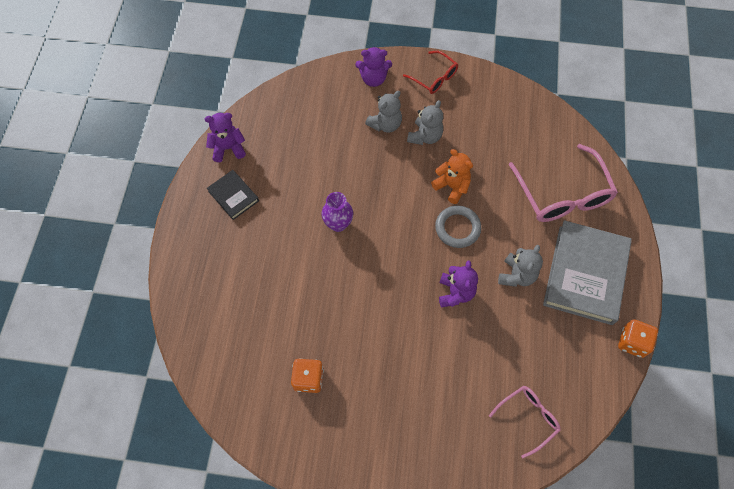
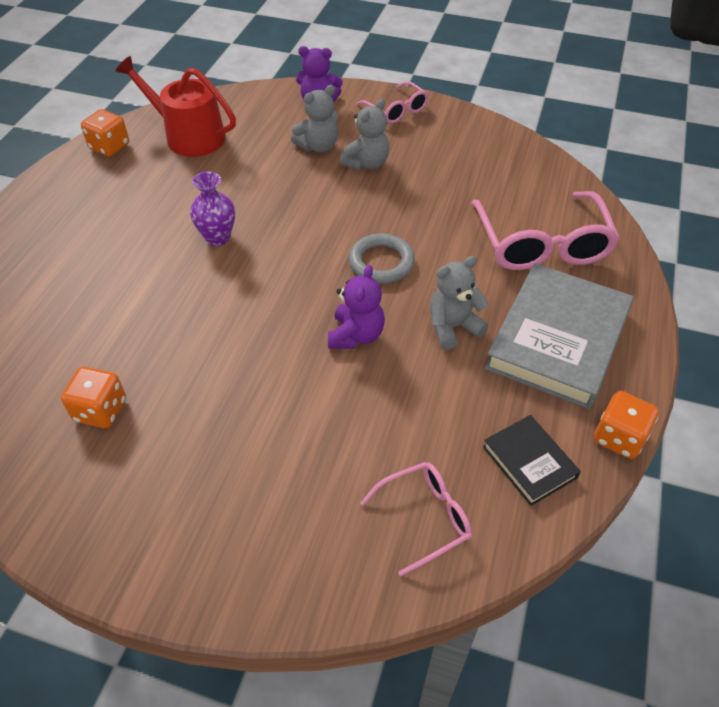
camera: 10 degrees right, 15 degrees down
(228, 148) = (109, 147): purple teddy bear -> orange dice
(233, 196) = (93, 193): black book -> black book (529, 462)
(284, 128) = (188, 136): none -> red watering can
(434, 78) = (396, 110): red glasses -> pink glasses
(452, 186) = (387, 217): orange teddy bear -> none
(516, 275) = (453, 327): grey teddy bear -> grey teddy bear turned 150 degrees counterclockwise

